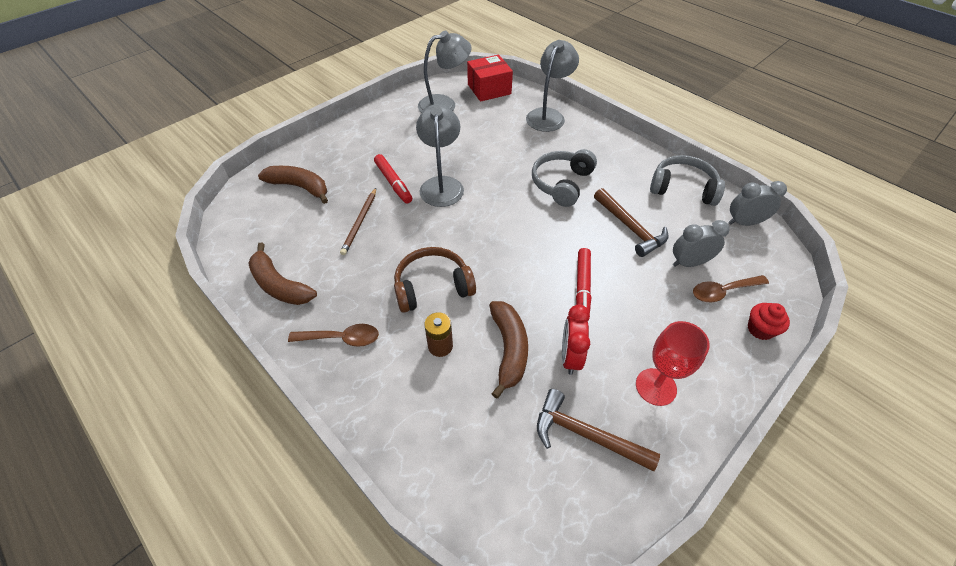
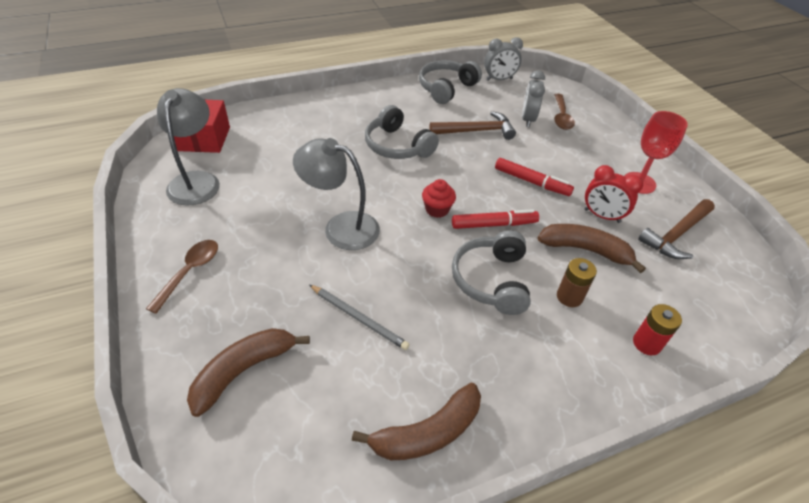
camera: 70 degrees left, 5 degrees down
(341, 338) = (536, 380): brown spoon -> brown spoon (190, 272)
(360, 222) = (359, 318): brown pencil -> grey pencil
(393, 183) = (307, 267): red marker -> red marker (494, 224)
(411, 417) = (646, 343): none -> red battery
(432, 287) = (491, 280): brown headphones -> grey headphones
(548, 115) = (290, 117): grey lamp -> none
(744, 222) = (499, 79): grey clock -> grey clock turned 120 degrees counterclockwise
(760, 329) = (600, 117): red cupcake -> red cupcake (437, 209)

